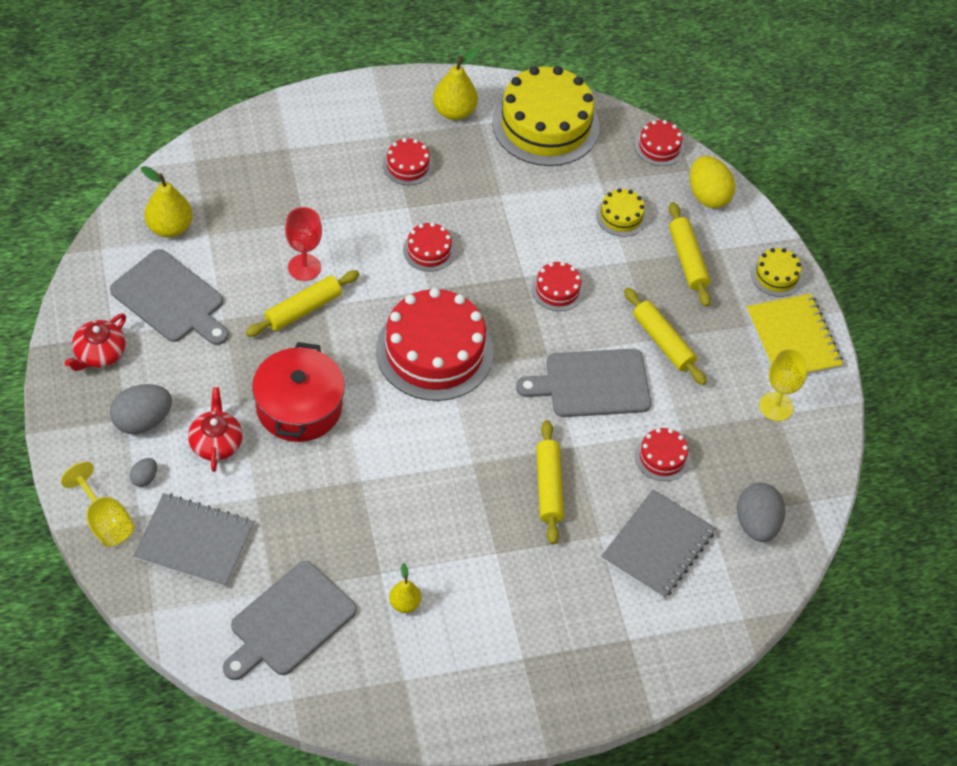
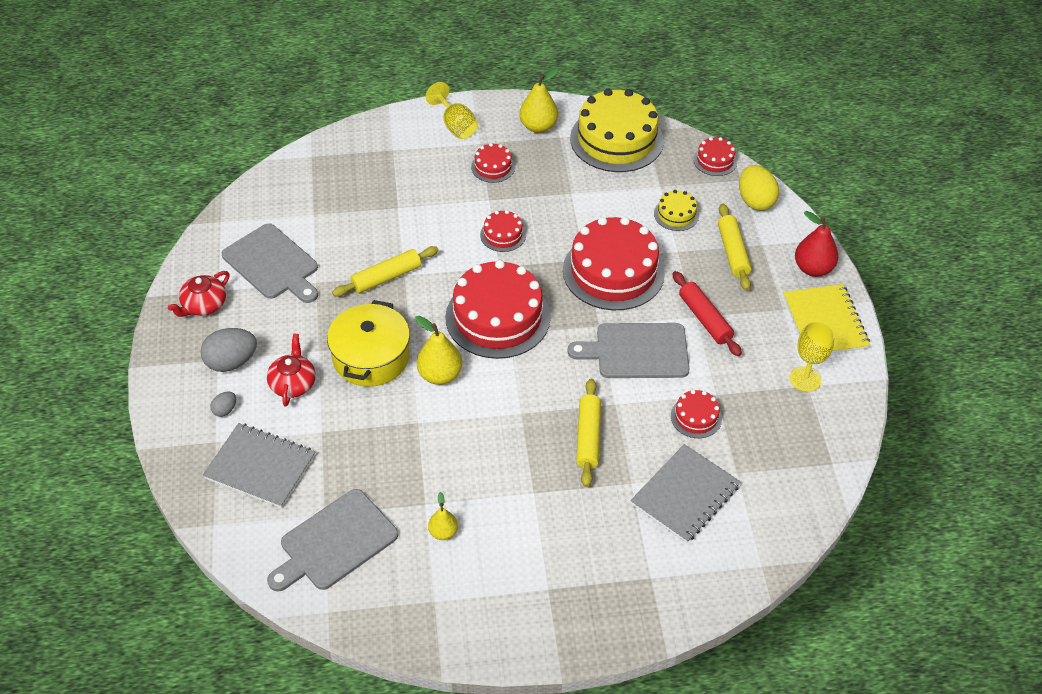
camera: 10 degrees right, 5 degrees down
(105, 521) = (183, 444): yellow goblet -> yellow goblet (455, 125)
(169, 227) = (281, 207): yellow pear -> yellow pear (440, 375)
(299, 407) = (371, 357): red pot -> yellow pot
(304, 267) = (392, 244): red goblet -> none
(557, 289) = (613, 271): red cake -> red cake, size x2.17
(663, 342) = (705, 319): yellow rolling pin -> red rolling pin
(756, 524) = (780, 481): grey egg -> none
(776, 275) = (813, 268): yellow cake -> red pear

